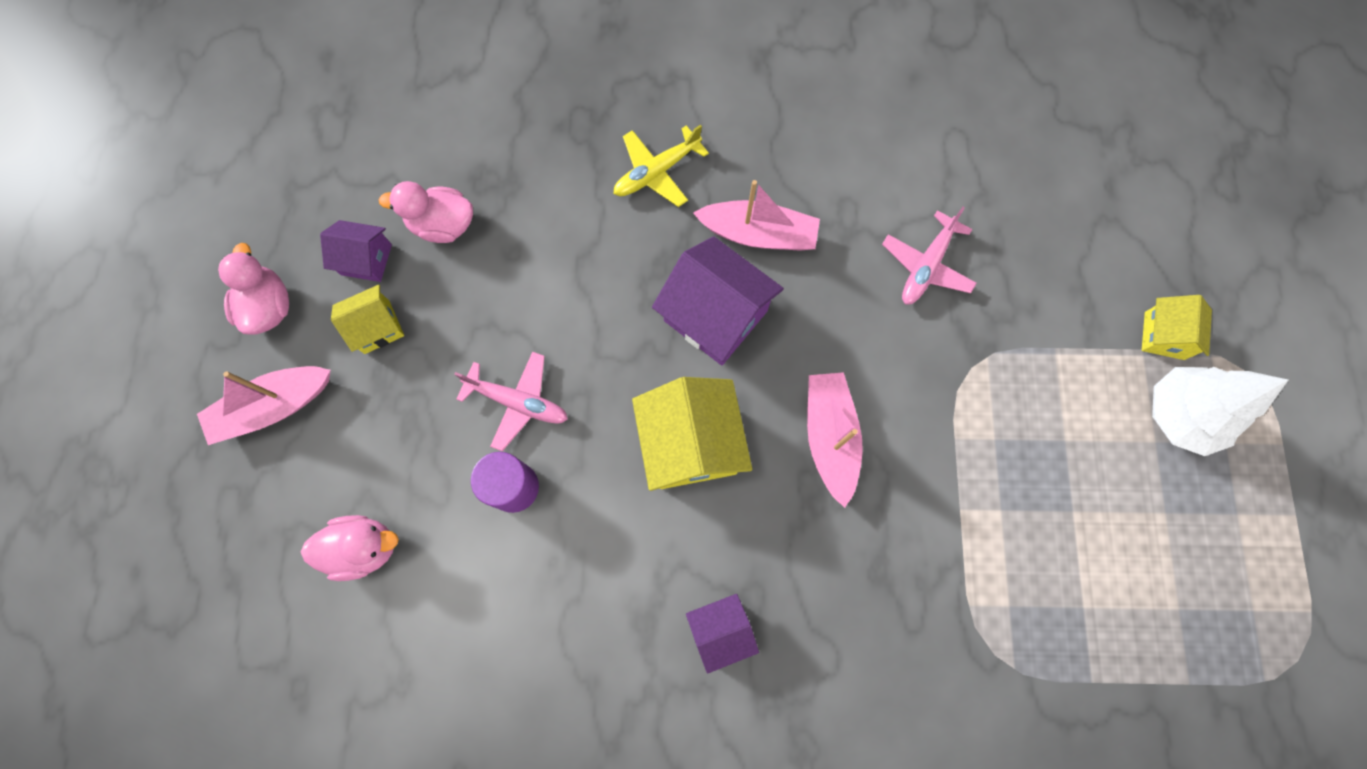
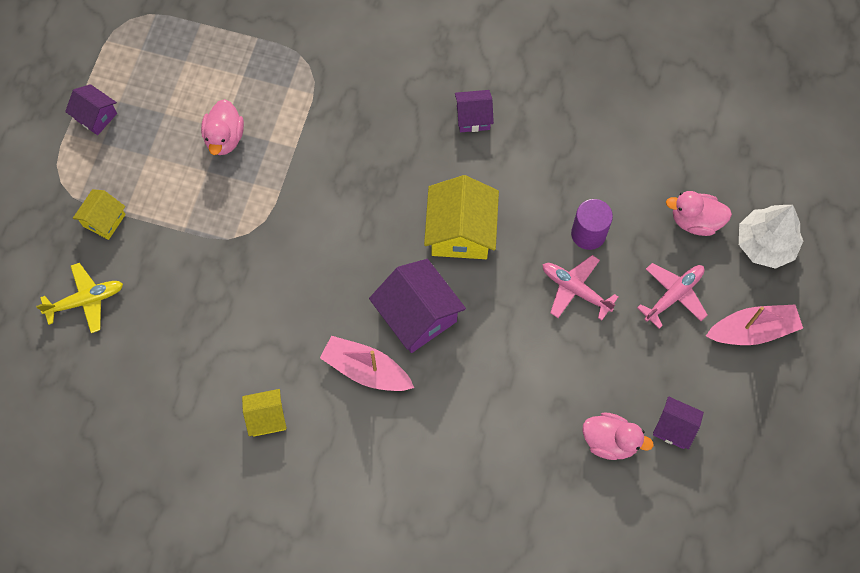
camera: 165 degrees left, 5 degrees down
(269, 307) = (752, 408): pink duck -> pink duck (224, 138)
(377, 327) = (671, 371): yellow house -> yellow house (267, 417)
(657, 172) = (430, 442): yellow plane -> yellow plane (85, 300)
(829, 437) = (364, 212): pink boat -> none
(926, 266) = (249, 312): pink plane -> pink plane (673, 295)
(1180, 415) = (122, 167): white tree -> white tree (765, 244)
(1256, 481) = (96, 116): none -> purple house

